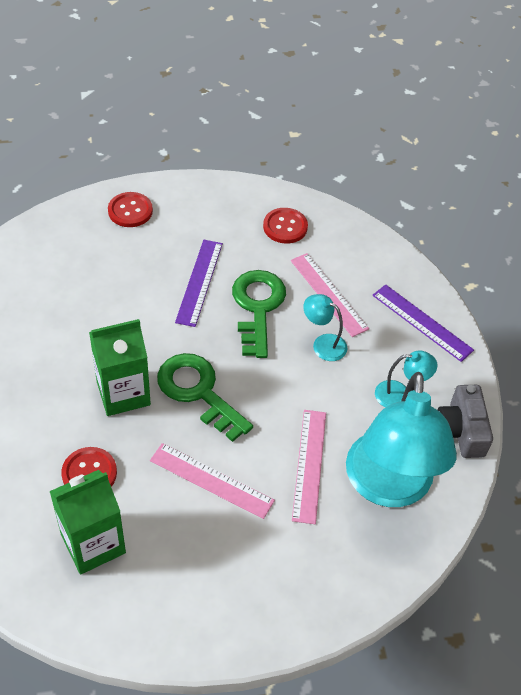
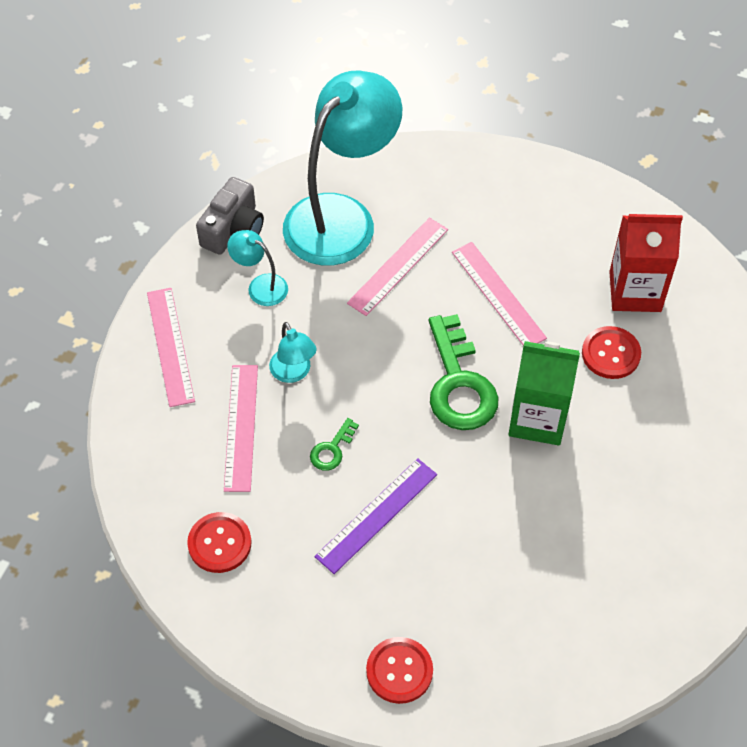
camera: 145 degrees left, 5 degrees up
(93, 544) = (635, 291): green carton -> red carton
(257, 307) = (332, 449): green key -> green key, size x0.46
(422, 322) = (170, 346): purple ruler -> pink ruler

